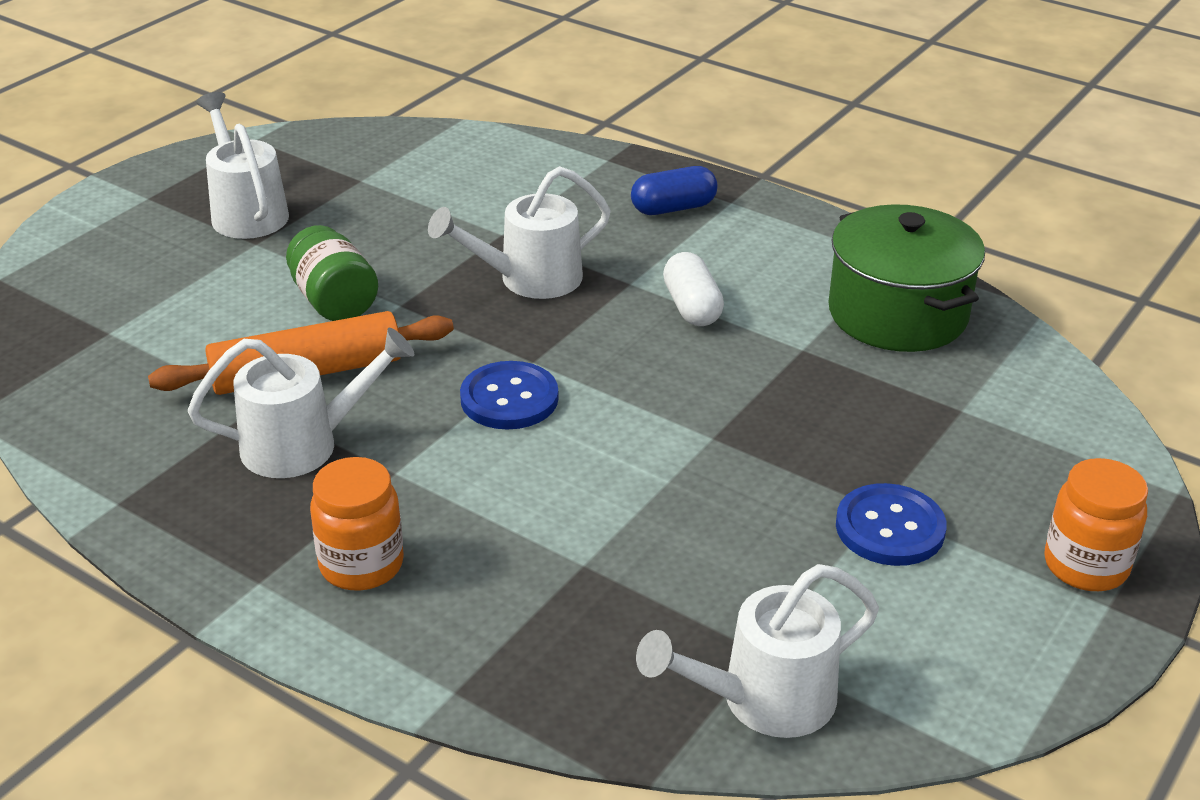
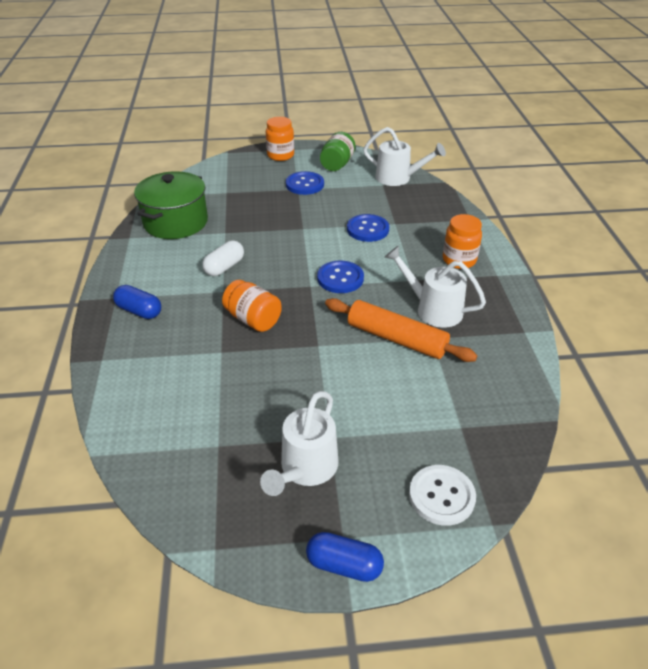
camera: 130 degrees left, 5 degrees up
(75, 268) = (441, 496): none -> white button
(126, 186) = (344, 565): none -> blue capsule
(334, 301) = (341, 367): green jar -> green jar (337, 164)
(528, 280) = (253, 319): white watering can -> orange jar
(608, 513) = (367, 229): none -> blue button

